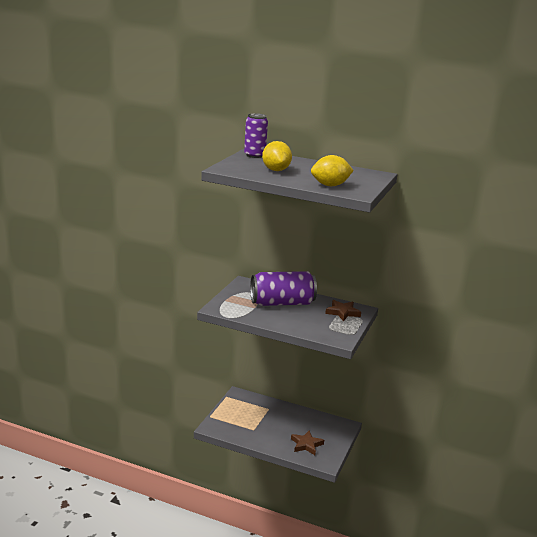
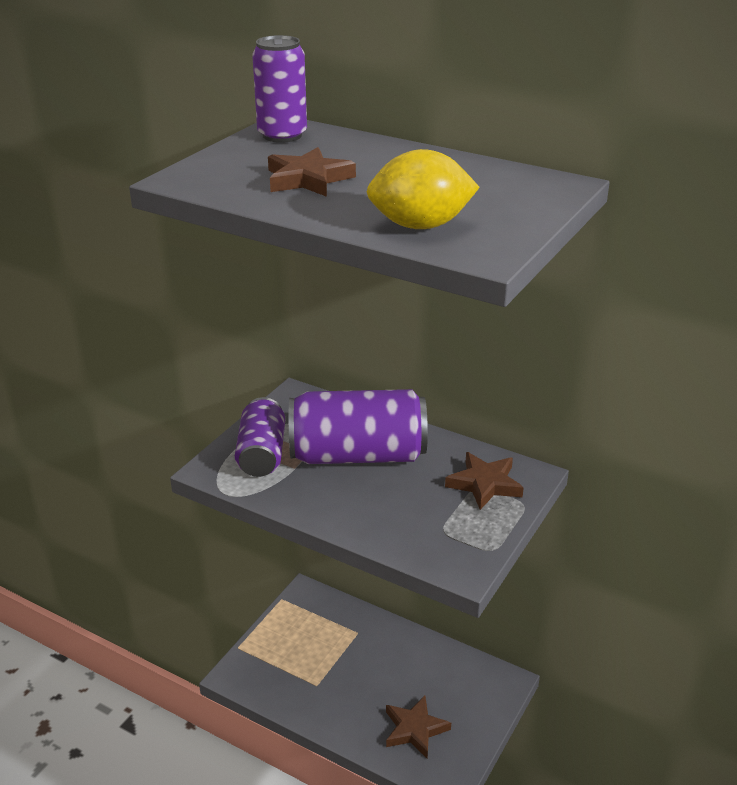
camera: 10 degrees right, 10 degrees up
(237, 303) = (262, 454): none -> purple can
(276, 170) = (308, 179): yellow lemon -> brown star

